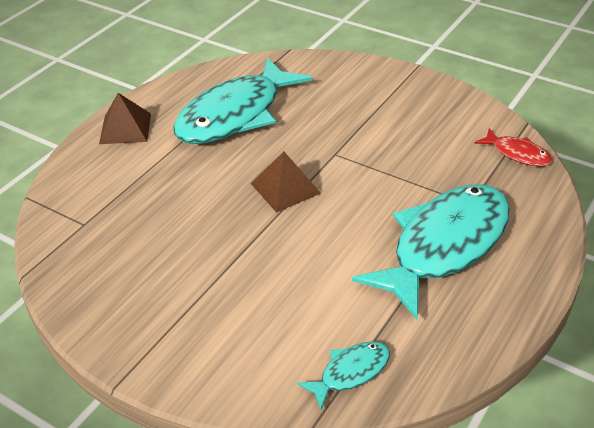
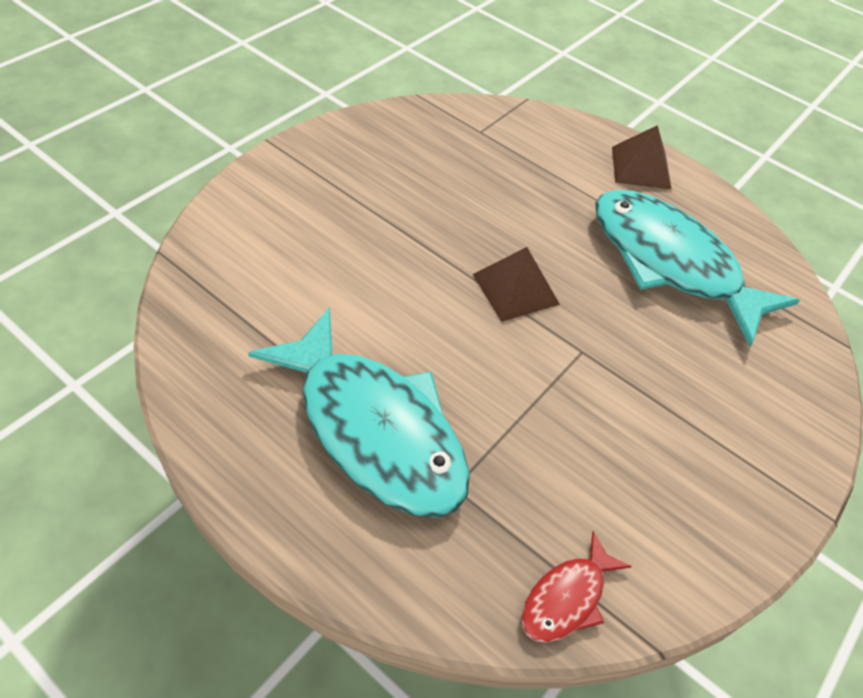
camera: 90 degrees right, 10 degrees up
(350, 372) = (212, 294): turquoise fish -> none

